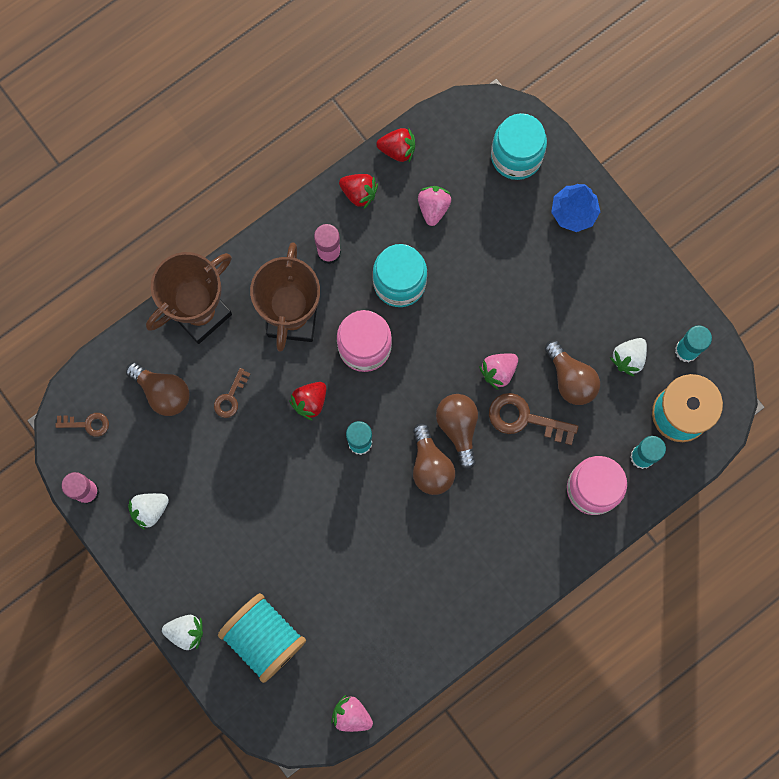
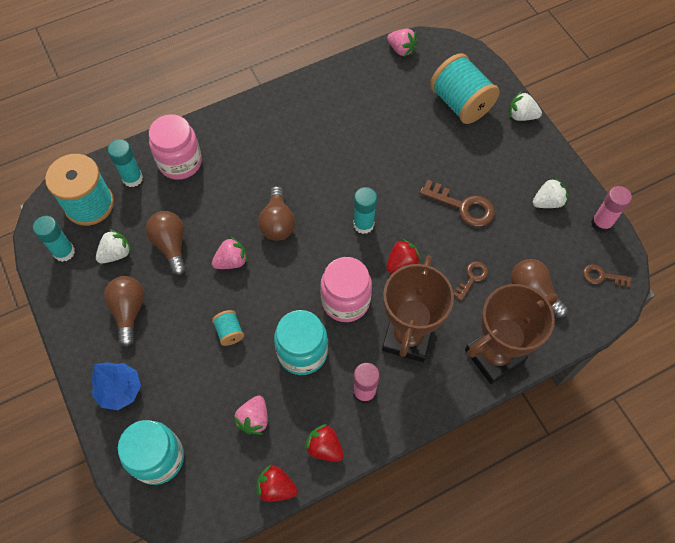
camera: 170 degrees left, 15 degrees down
(430, 466) = (307, 198): brown light bulb -> brown light bulb (129, 311)
(480, 291) = (229, 332): none -> turquoise spool
(525, 419) = (219, 221): brown key -> brown key (463, 206)

